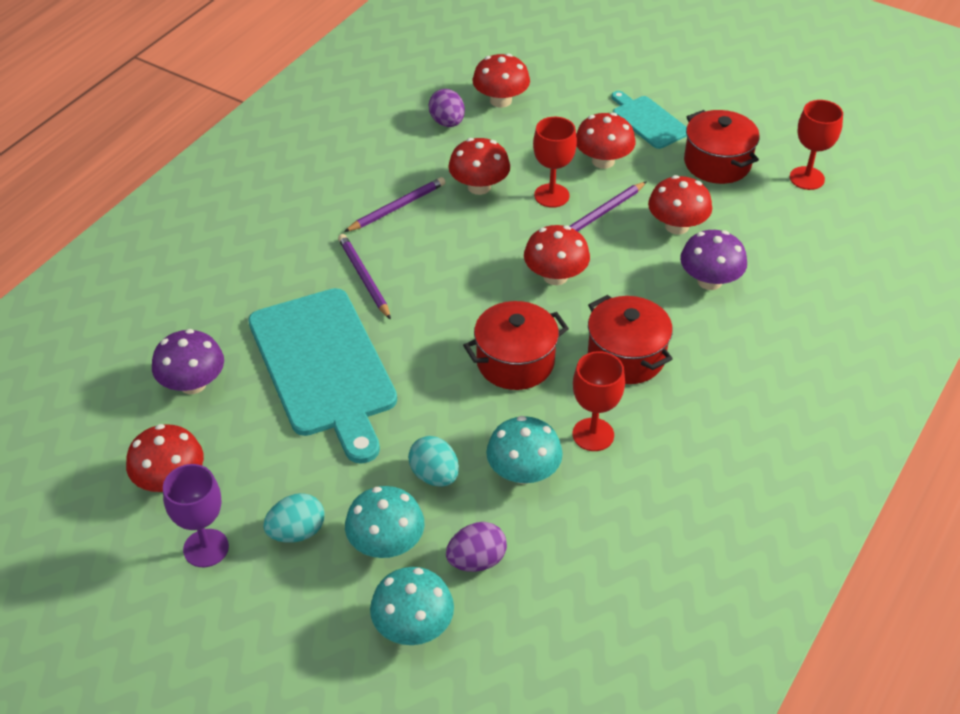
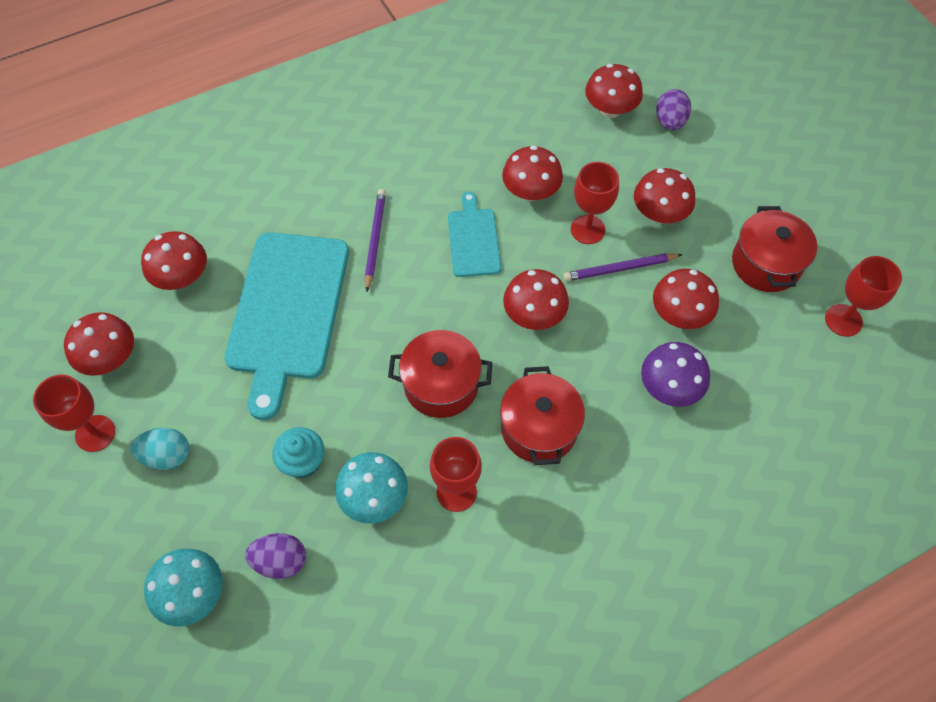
camera: 30 degrees right, 15 degrees up
(193, 384) = (182, 277): purple mushroom -> red mushroom
(206, 548) = (95, 433): purple goblet -> red goblet
(386, 543) = (224, 504): turquoise mushroom -> none
(397, 207) = (448, 182): purple pencil -> none
(434, 475) = (303, 461): turquoise egg -> turquoise cupcake
(447, 122) = (548, 113): purple egg -> purple egg (670, 122)
(648, 121) = (731, 188): turquoise cutting board -> turquoise cutting board (473, 239)

